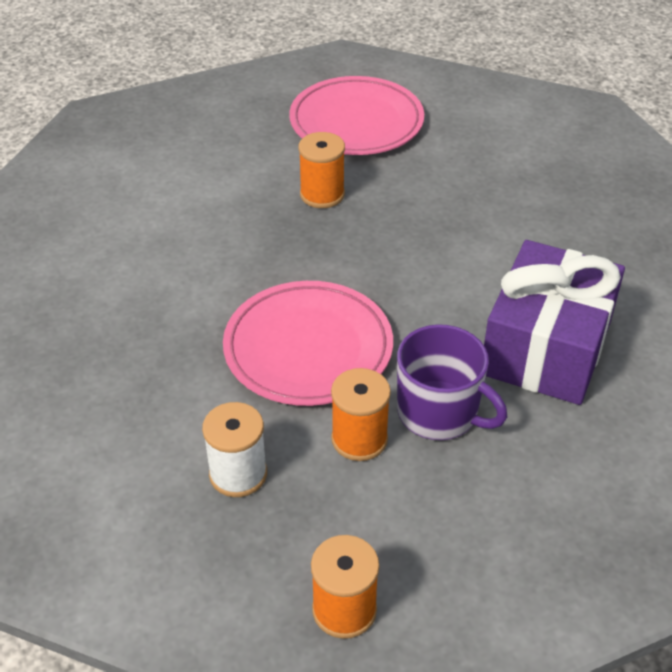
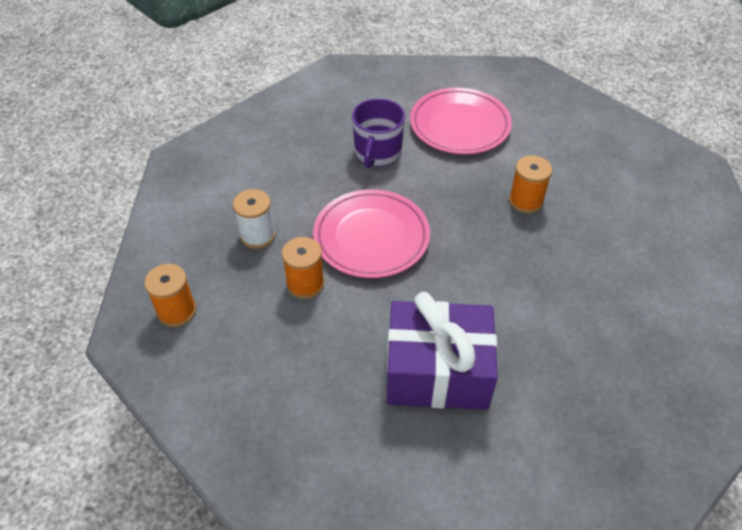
camera: 70 degrees right, 5 degrees up
(356, 122) = (623, 196): pink plate -> pink plate (459, 125)
(439, 413) = (344, 320): purple mug -> purple mug (377, 153)

